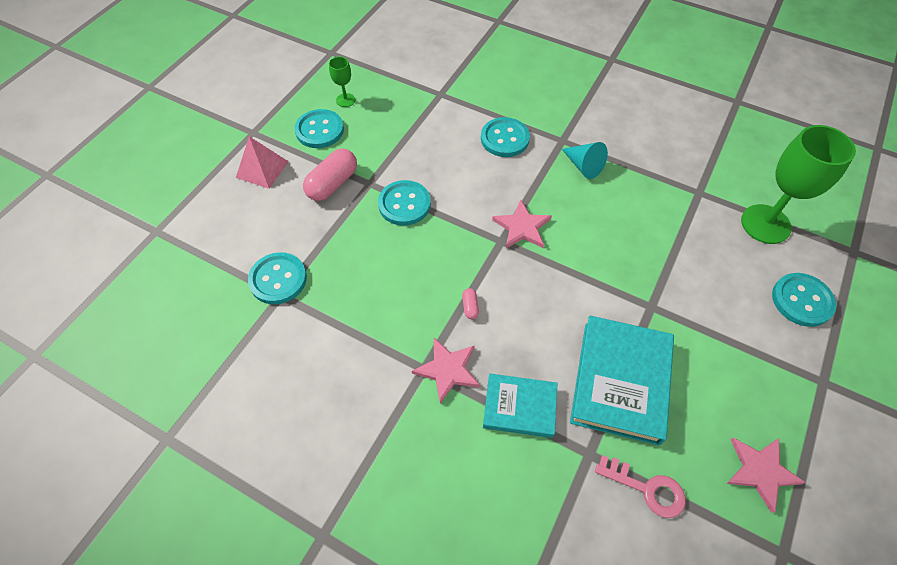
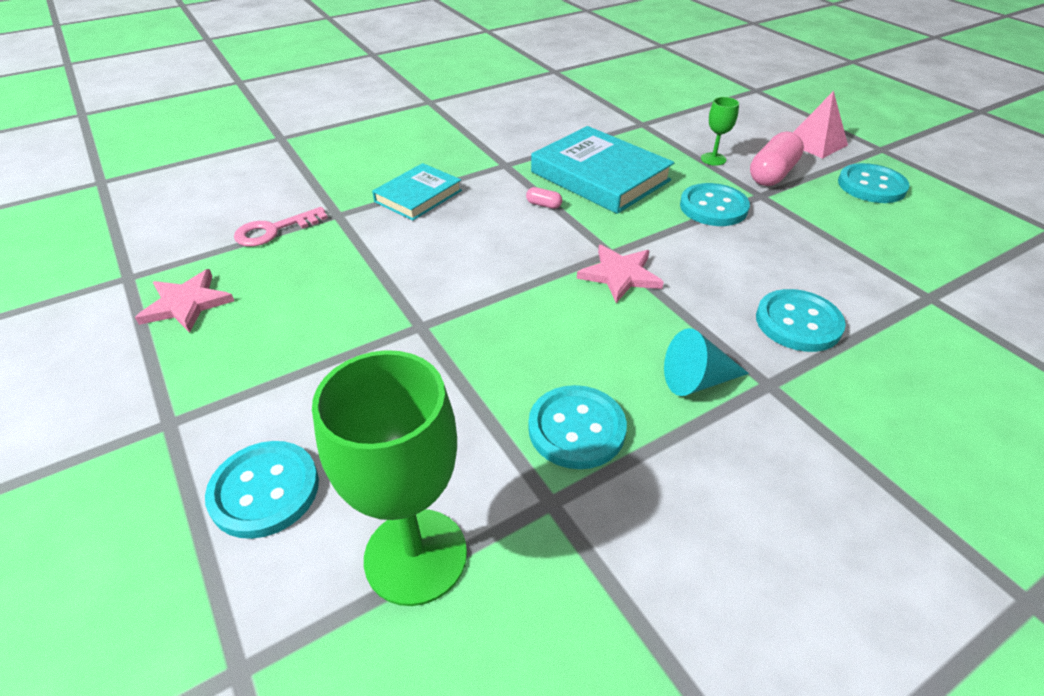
camera: 120 degrees right, 15 degrees down
(278, 279) = (660, 125): turquoise button -> turquoise button (576, 429)
(332, 184) = (772, 174): pink capsule -> pink capsule turned 60 degrees clockwise
(345, 100) = (931, 215): green goblet -> green goblet (713, 159)
(448, 370) = (491, 174): pink star -> none
(620, 381) = (371, 260): turquoise book -> turquoise book (600, 176)

